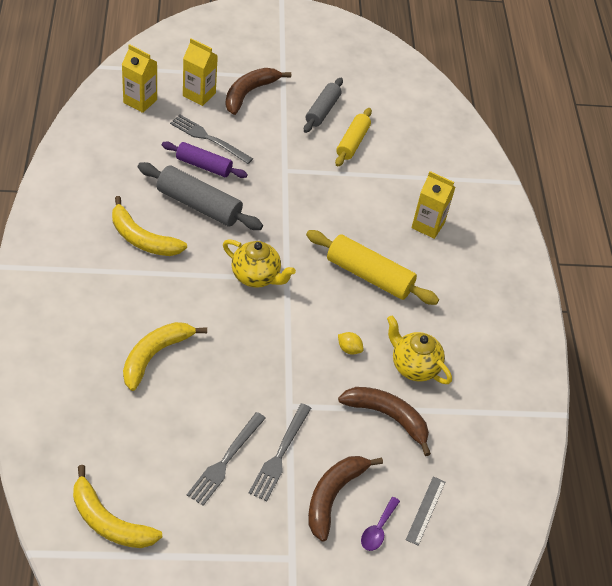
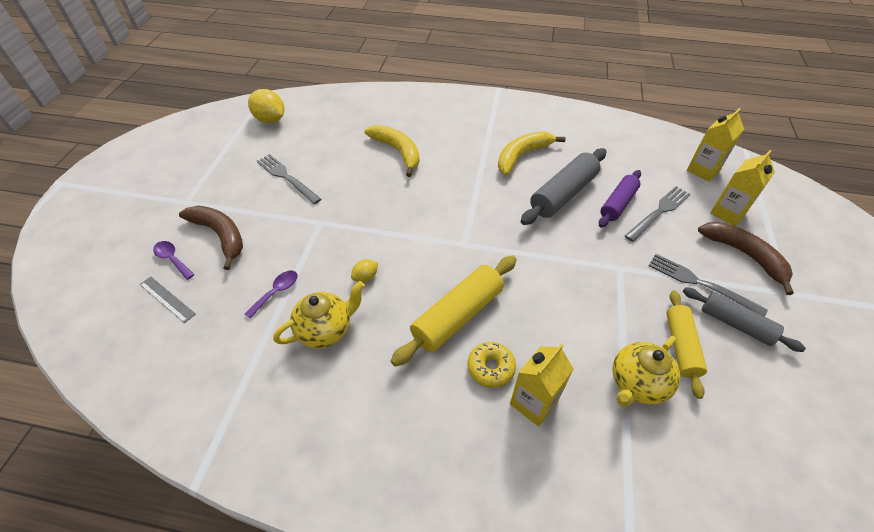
camera: 110 degrees right, 0 degrees up
(109, 521) = (270, 120): yellow banana -> yellow lemon
(256, 276) = (470, 222): yellow teapot -> yellow teapot (637, 384)
(280, 454) = (276, 209): grey fork -> grey fork (701, 283)
(352, 142) = (681, 346): yellow rolling pin -> yellow rolling pin turned 60 degrees clockwise
(388, 417) = (276, 292): brown banana -> purple spoon
(409, 251) = (490, 368): none -> yellow donut

